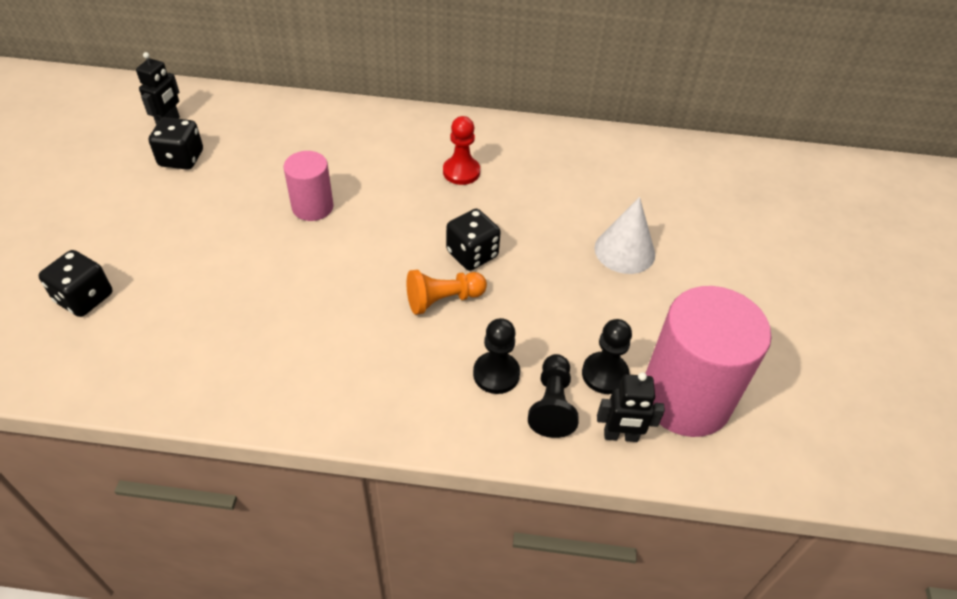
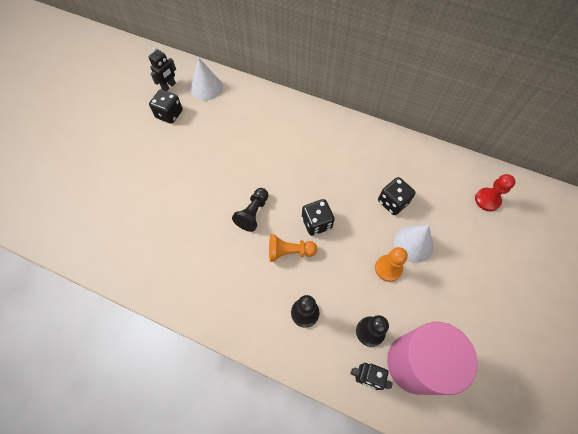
camera: 20 degrees right, 15 degrees up
(84, 298) = (96, 200): black dice -> black dice (393, 202)
(234, 115) = (206, 88): none -> white cone
(312, 207) = (233, 166): pink cylinder -> none
(461, 172) = (328, 159): red pawn -> red pawn (487, 200)
(552, 405) = (331, 344): black pawn -> black pawn (253, 213)
(600, 288) = (388, 268): none -> orange pawn

